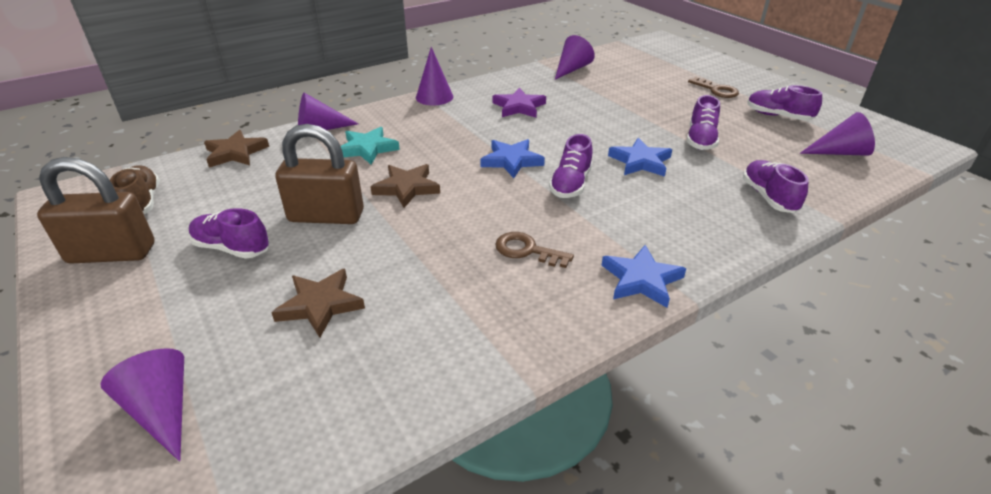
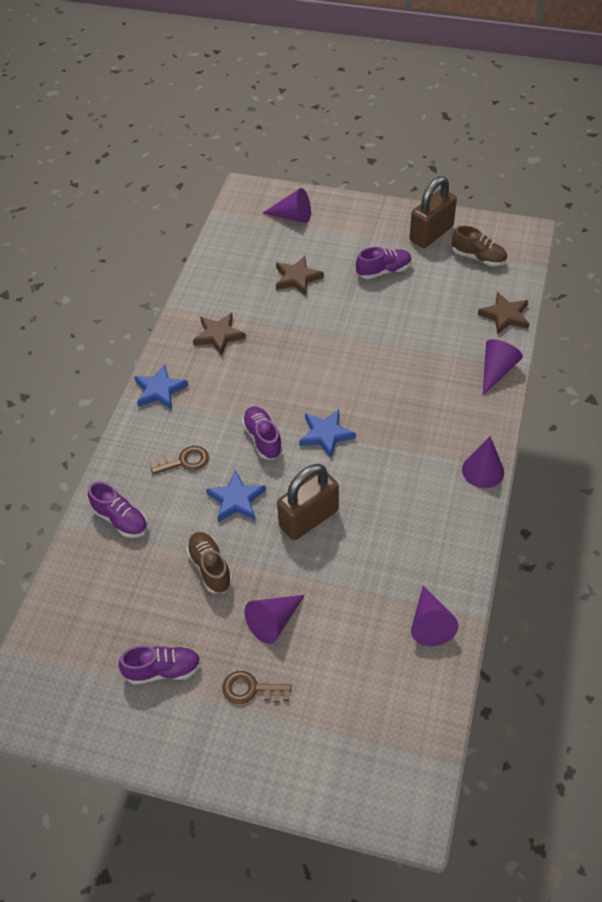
camera: 140 degrees right, 15 degrees up
(326, 216) = (371, 316): brown padlock -> brown padlock (309, 518)
(367, 149) = (434, 377): turquoise star -> none
(407, 188) = (358, 364): brown star -> brown star (218, 335)
(519, 107) = (399, 509): purple star -> none
(527, 250) = (236, 368): brown key -> brown key (184, 461)
(700, 140) = (210, 568): purple shoe -> brown shoe
(839, 152) = (85, 633): purple cone -> purple cone (274, 622)

